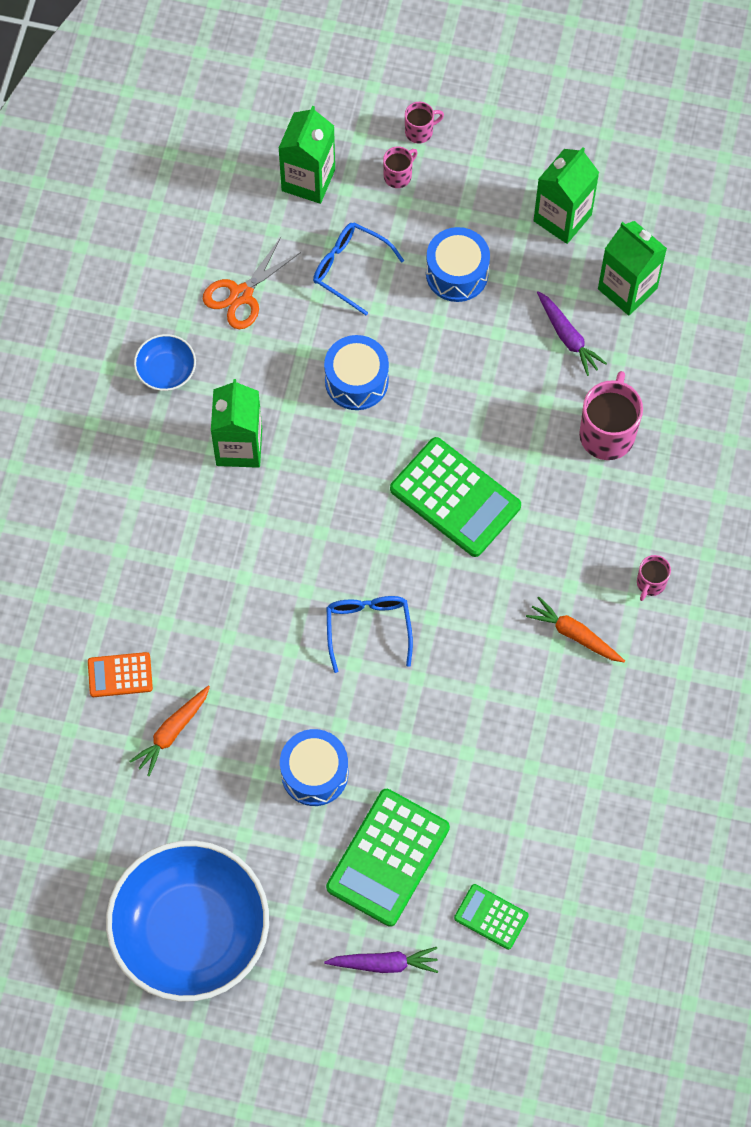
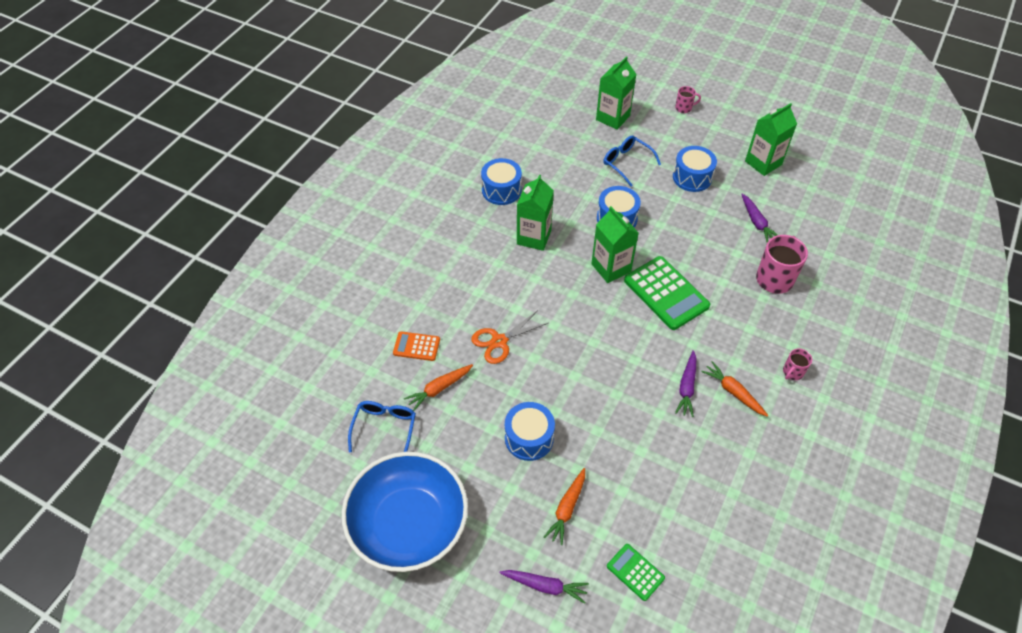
camera: 15 degrees right, 15 degrees down
(166, 370) = (501, 190): blue bowl -> blue drum
(241, 294) = (558, 163): orange scissors -> orange scissors (499, 341)
(368, 628) = (590, 356): blue glasses -> blue glasses (385, 428)
(388, 857) = (567, 508): green calculator -> orange carrot
(398, 175) = (666, 125): pink mug -> none
(510, 643) = (687, 387): none -> purple carrot
(627, 289) = (799, 205): green carton -> green carton (611, 268)

